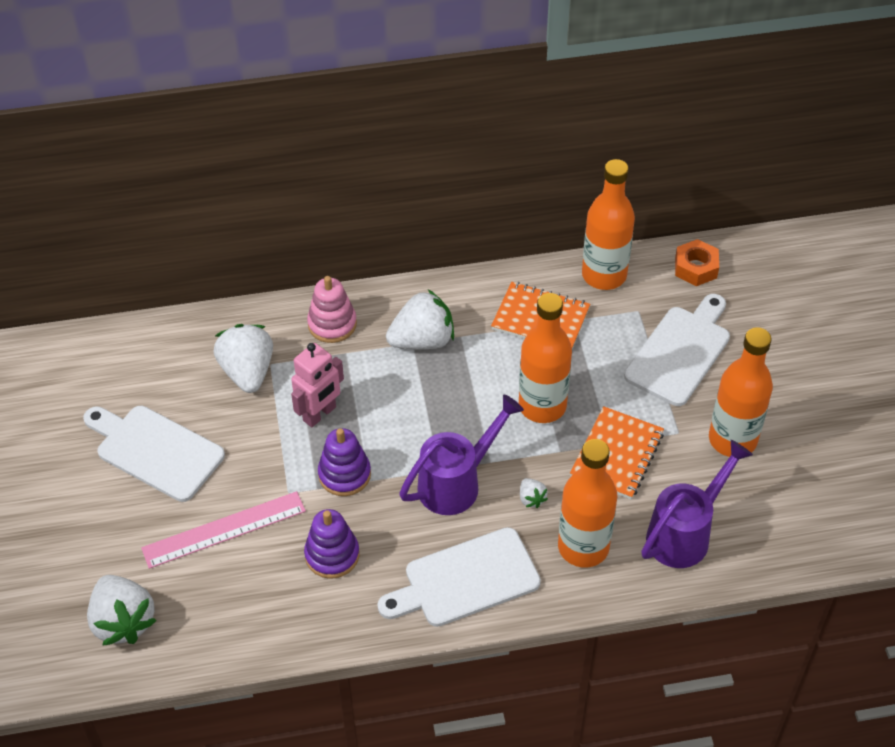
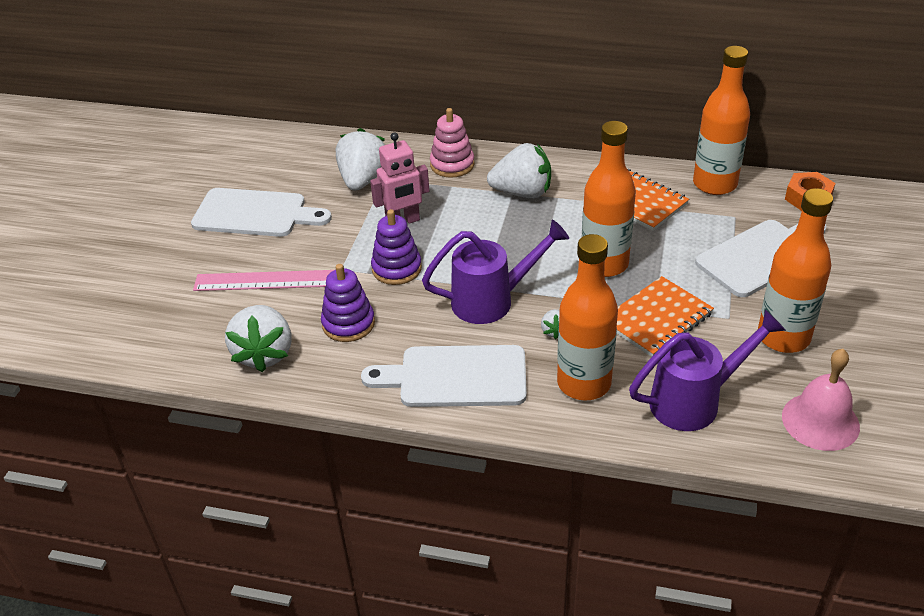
camera: 25 degrees right, 10 degrees down
(123, 621) = (147, 322): white strawberry -> white strawberry (264, 354)
(155, 451) = (255, 213): white cutting board -> white cutting board turned 135 degrees clockwise
(793, 518) = (820, 421): none -> pink bell

